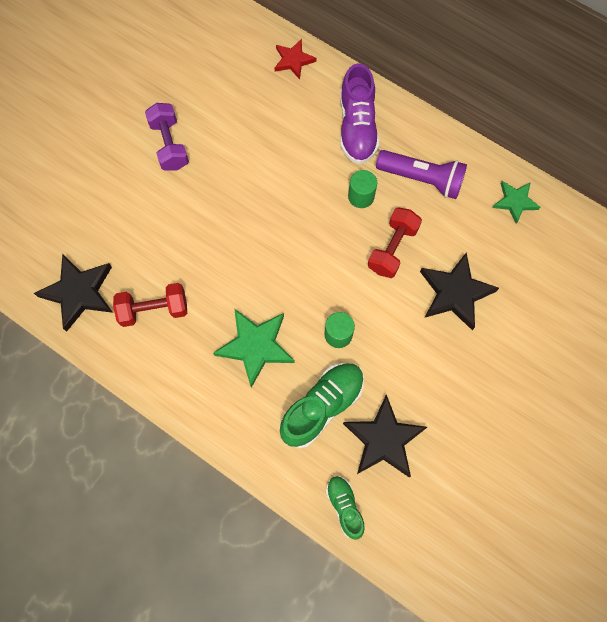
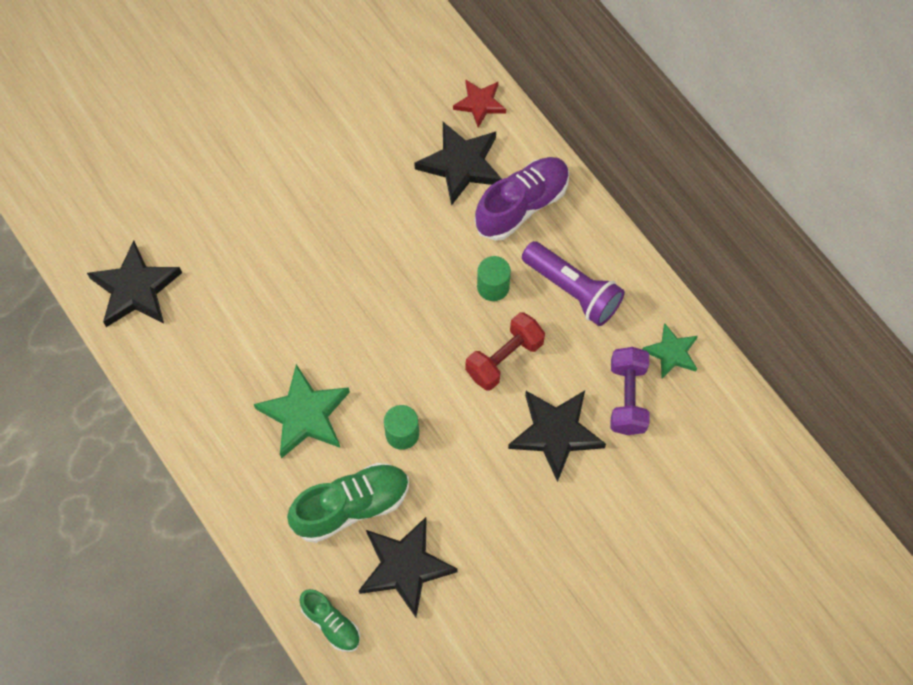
camera: 20 degrees right, 5 degrees down
(154, 310) = (209, 336): red dumbbell -> none
(169, 145) = (299, 156): purple dumbbell -> purple dumbbell (627, 398)
(298, 111) = (461, 165): none -> black star
(344, 507) = (331, 624): green shoe -> green shoe turned 135 degrees clockwise
(357, 127) = (522, 205): purple shoe -> purple shoe turned 150 degrees counterclockwise

